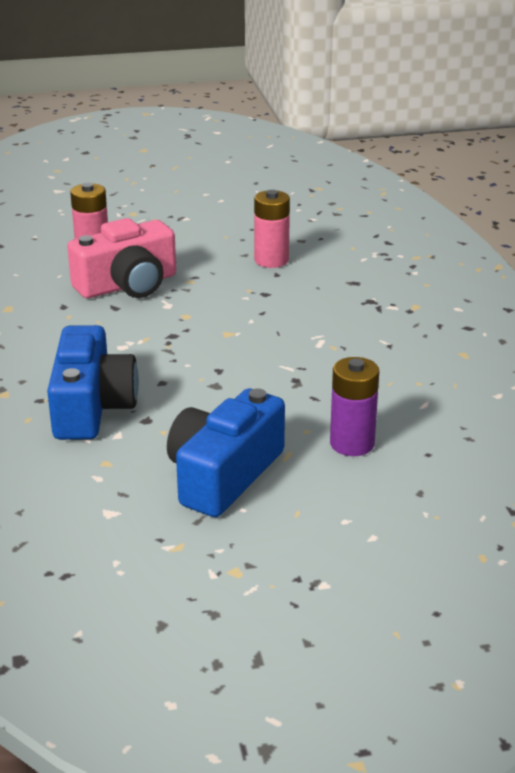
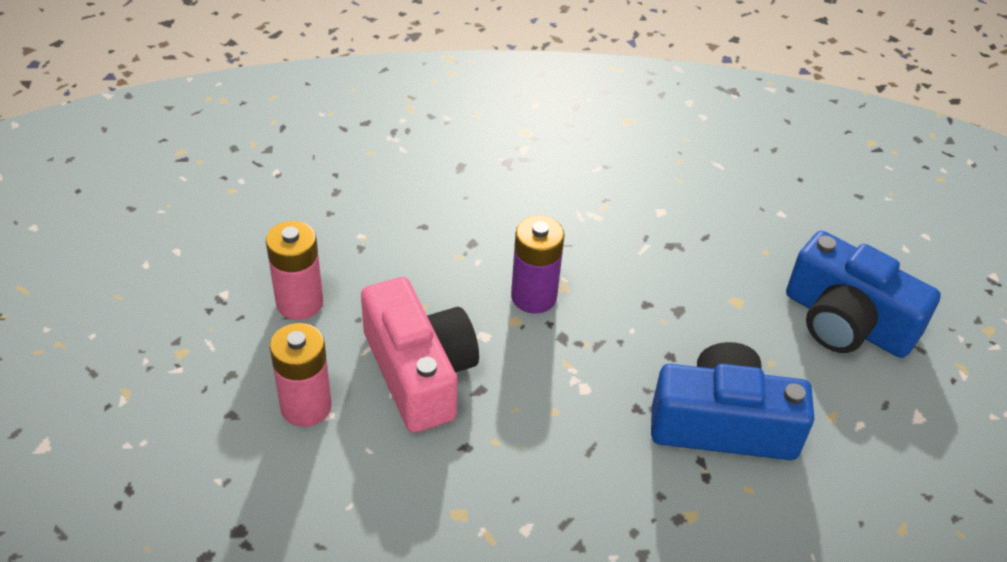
camera: 85 degrees left, 15 degrees up
(271, 260) = (386, 225): pink battery -> pink battery (299, 303)
(352, 444) = (787, 224): purple battery -> purple battery (534, 296)

